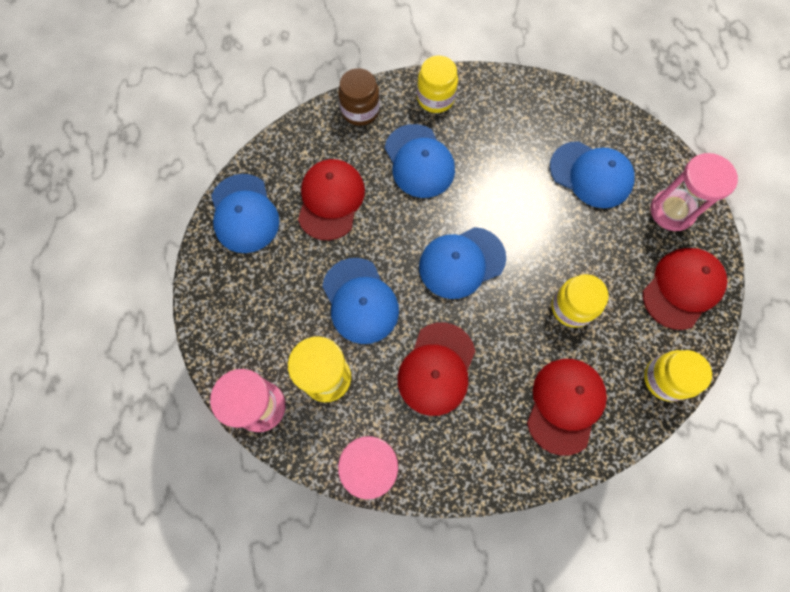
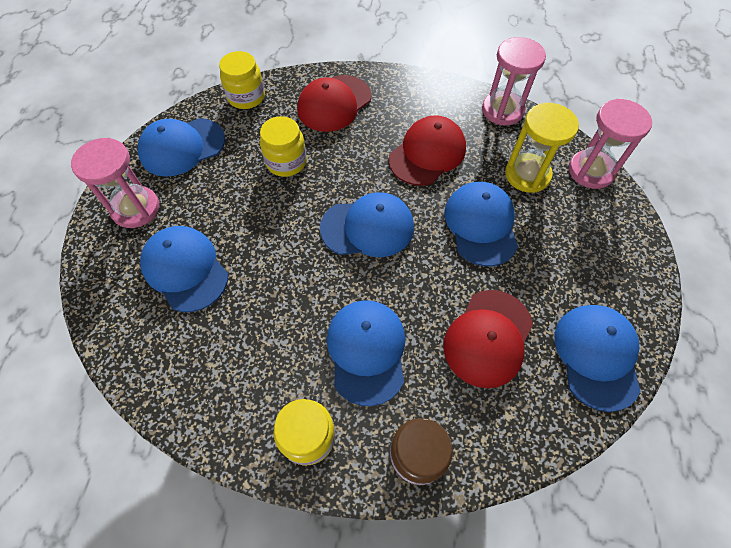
camera: 160 degrees left, 10 degrees down
(682, 288) = (182, 147): red cap -> blue cap

